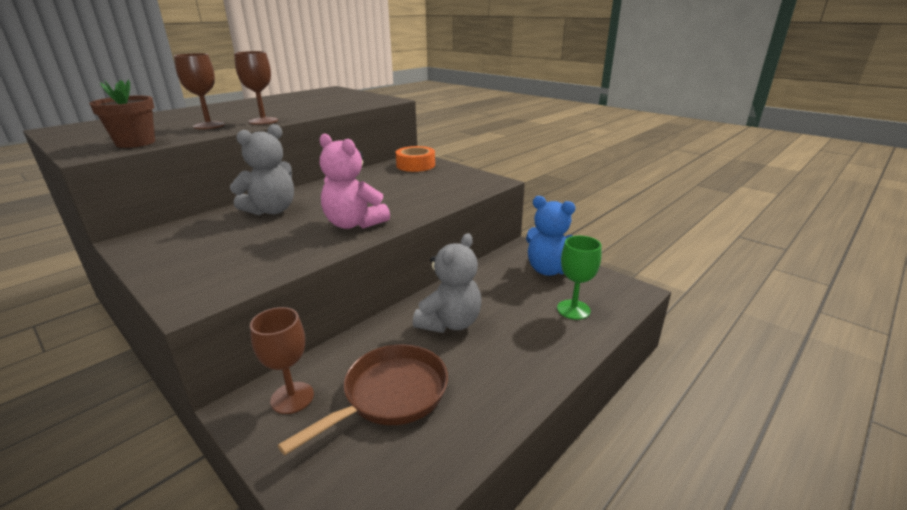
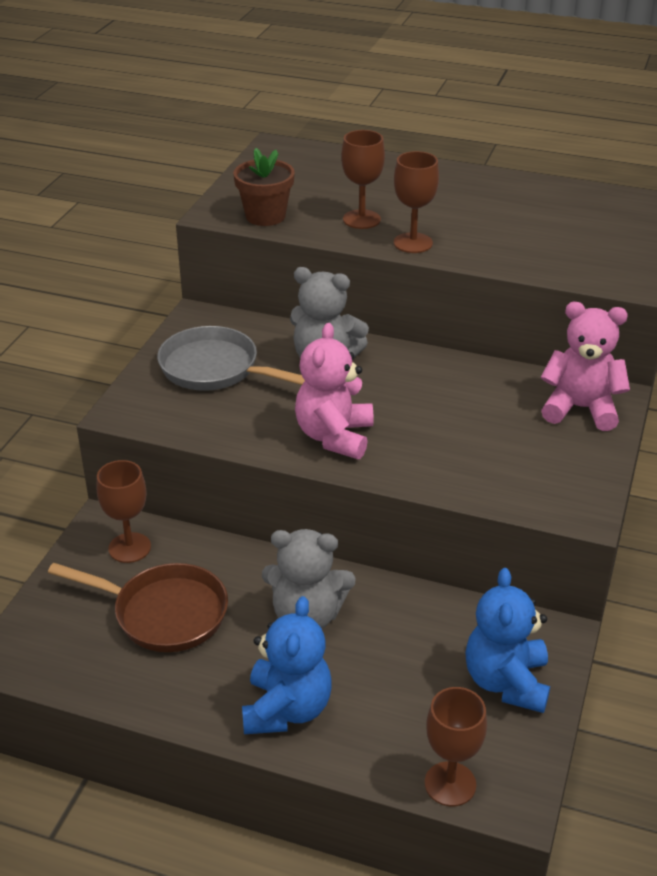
camera: 65 degrees right, 10 degrees up
(210, 248) = (215, 369): none -> grey pan
(415, 165) = (580, 408): orange tape -> pink teddy bear
(531, 355) = (286, 709): none -> blue teddy bear
(573, 309) = (412, 732): green goblet -> none
(618, 307) = (450, 784): none -> brown goblet

